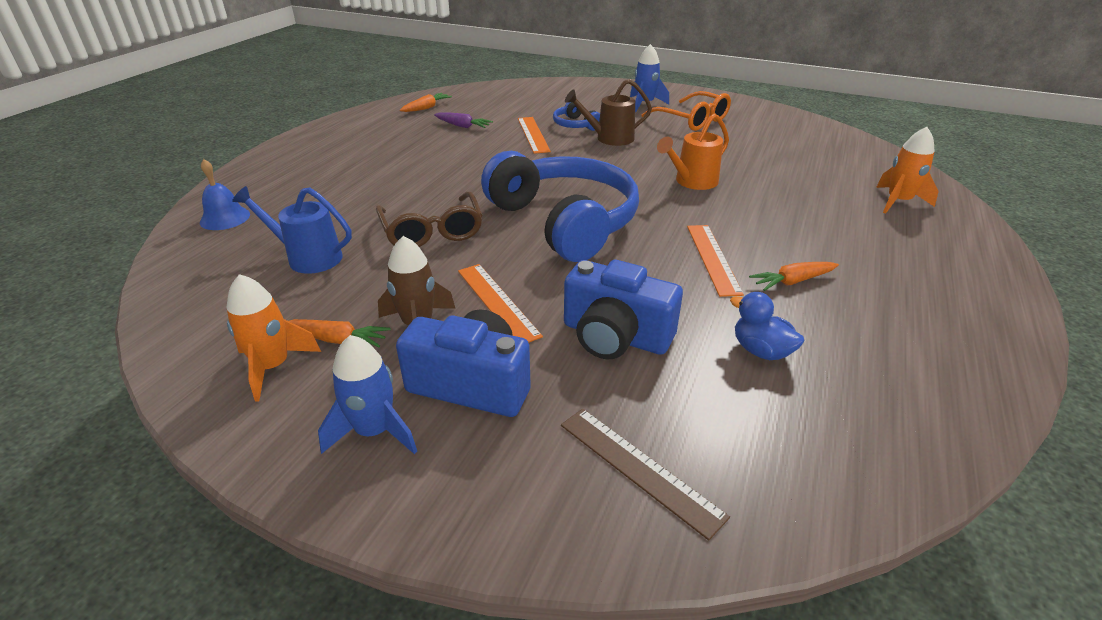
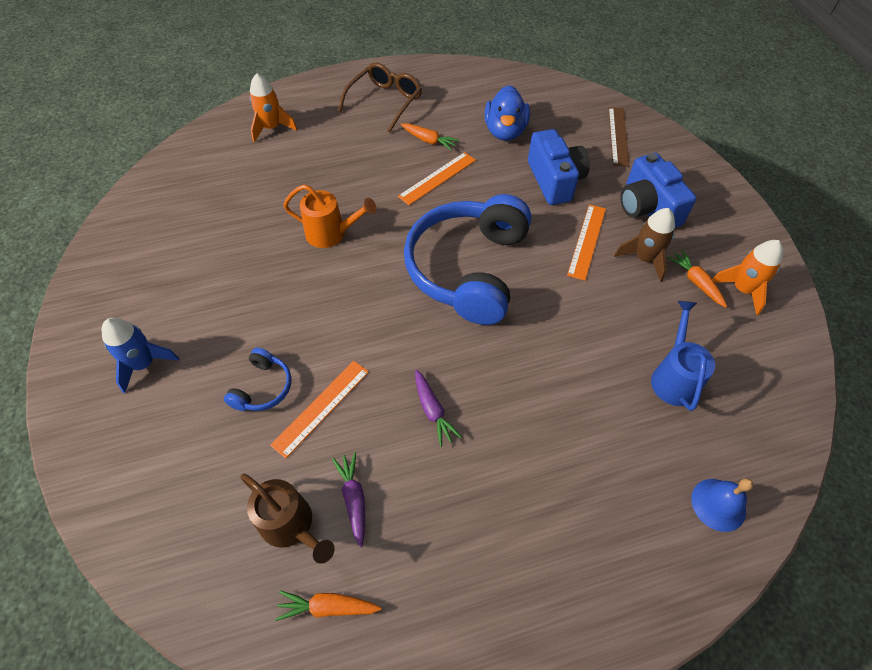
camera: 130 degrees left, 20 degrees up
(307, 257) = (673, 377): blue watering can -> blue watering can turned 150 degrees counterclockwise
(374, 431) = (710, 218): blue rocket -> none
(432, 232) = (564, 333): brown glasses -> brown glasses (385, 101)
(470, 161) = (433, 411): none -> purple carrot
(609, 138) = (279, 336): brown watering can -> brown watering can (292, 526)
(693, 120) = (174, 297): orange glasses -> none
(761, 351) = (505, 131): blue duck -> blue duck, size x1.55

